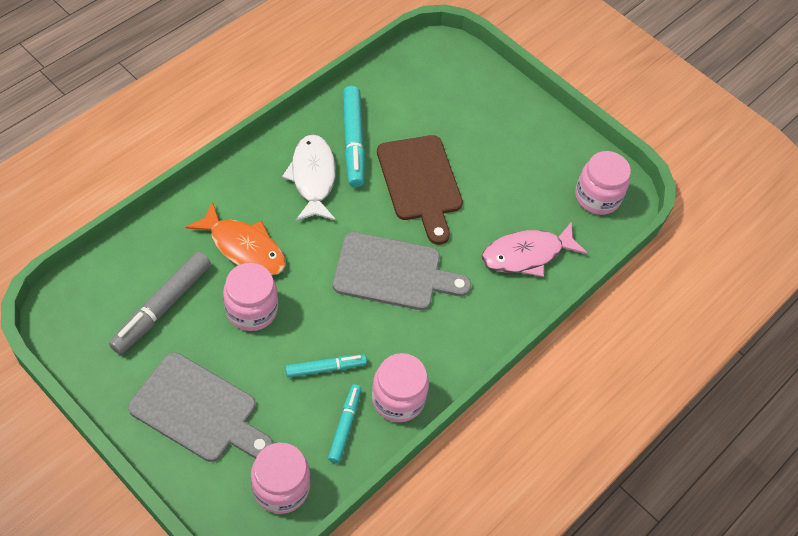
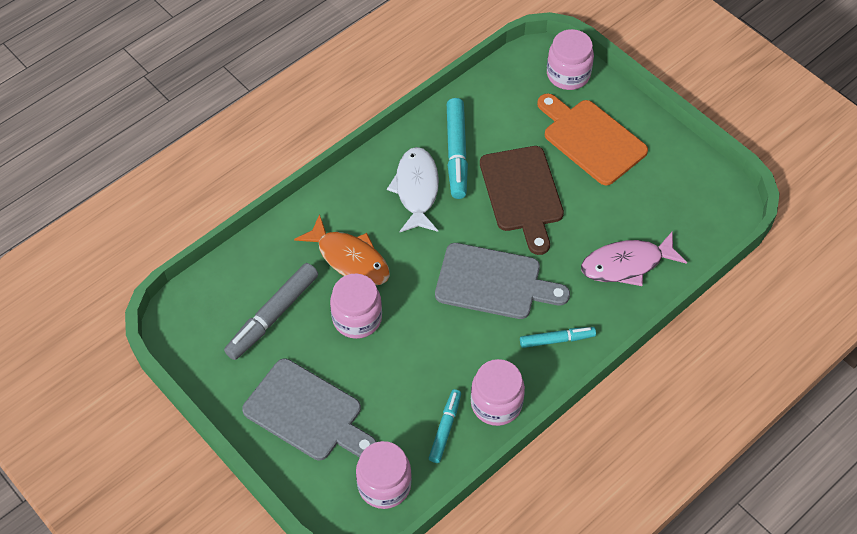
camera: 10 degrees right, 0 degrees up
(325, 368) = (427, 374): turquoise marker -> turquoise marker (557, 339)
(487, 130) = (591, 139): none -> orange cutting board
(597, 197) = (700, 206): pink jar -> pink jar (568, 75)

